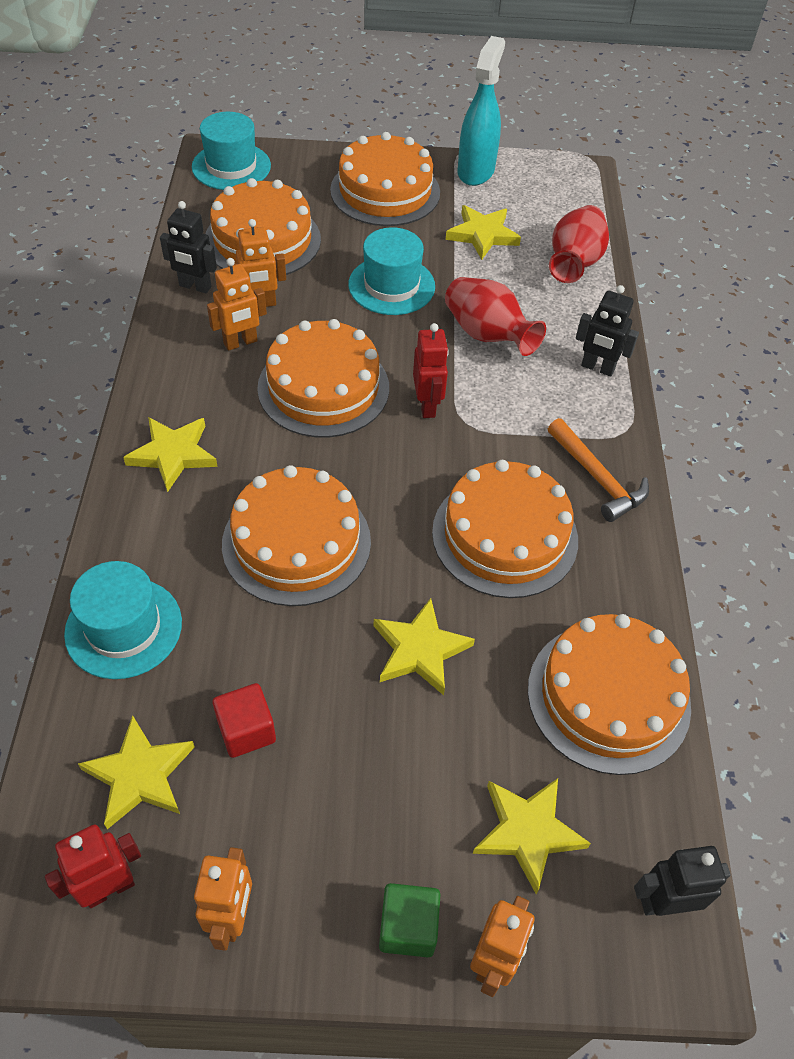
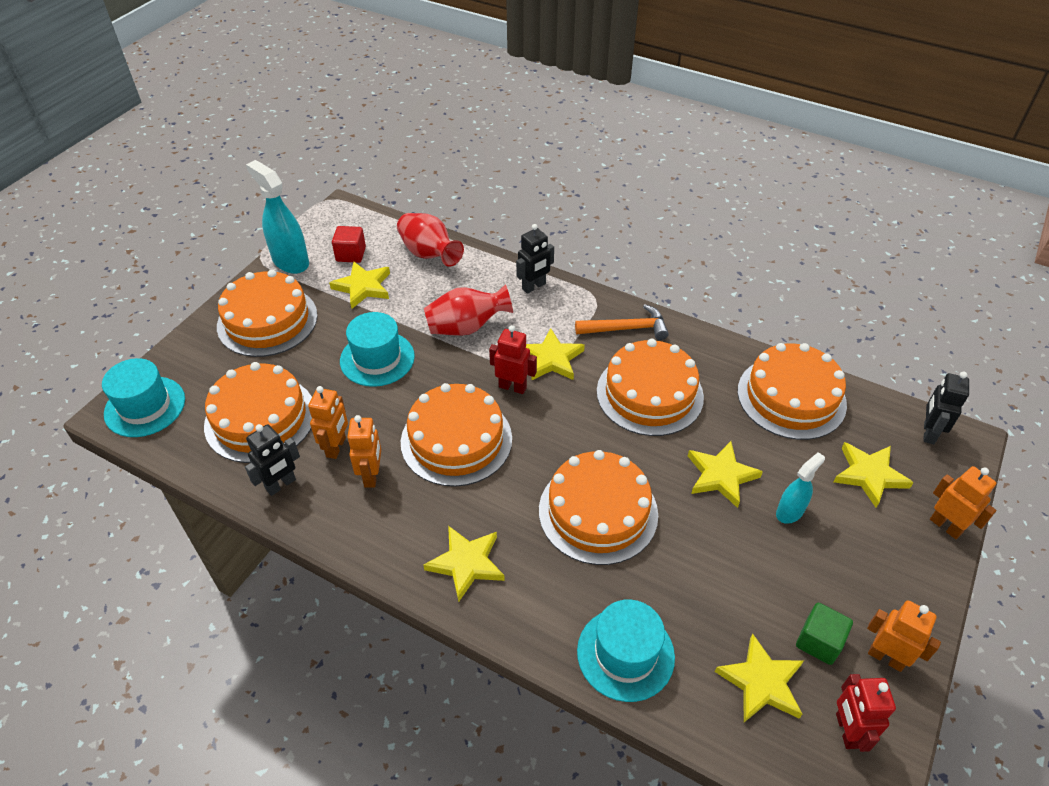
camera: 60 degrees left, 5 degrees down
(246, 730) = (747, 600): red cube -> red cube (351, 254)
(406, 744) = (790, 511): none -> turquoise spray bottle
(408, 927) = (915, 560): green cube -> green cube (819, 642)
(494, 424) = (551, 359): none -> yellow star

